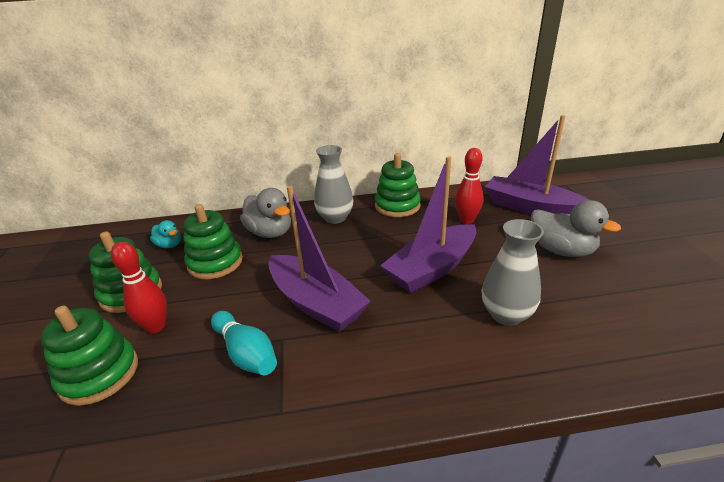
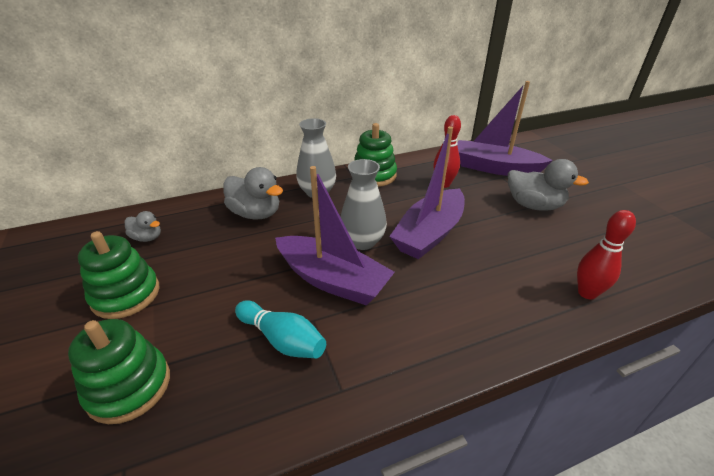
camera: 15 degrees left, 5 degrees up
(156, 327) = (171, 327): red bowling pin -> red bowling pin (587, 293)
(169, 245) = (147, 238): turquoise duck -> grey duck
(215, 263) = (209, 251): green stacking toy -> none
(506, 314) = (509, 268): grey vase -> grey vase (362, 241)

